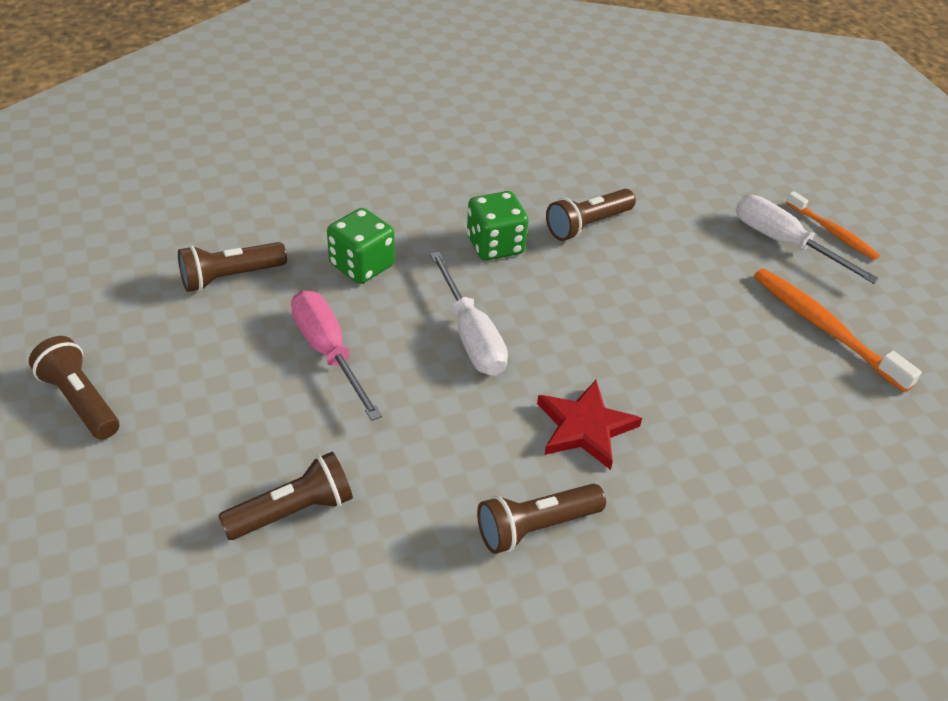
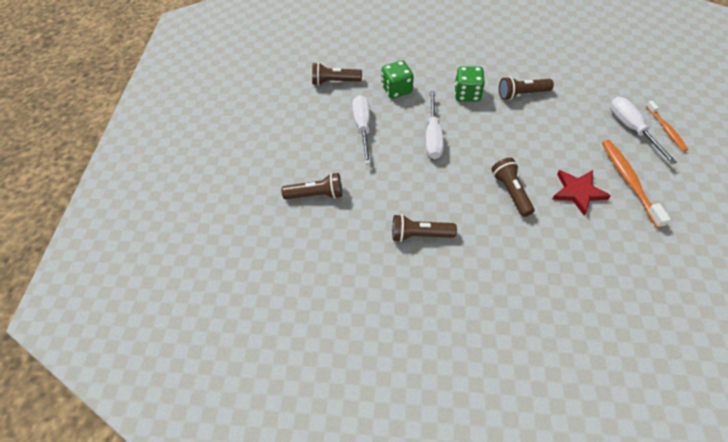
camera: 30 degrees right, 10 degrees up
(80, 400) = (251, 122): brown flashlight -> brown flashlight (511, 192)
(328, 352) = (362, 128): pink screwdriver -> white screwdriver
(585, 427) = (467, 196): red star -> red star (578, 192)

